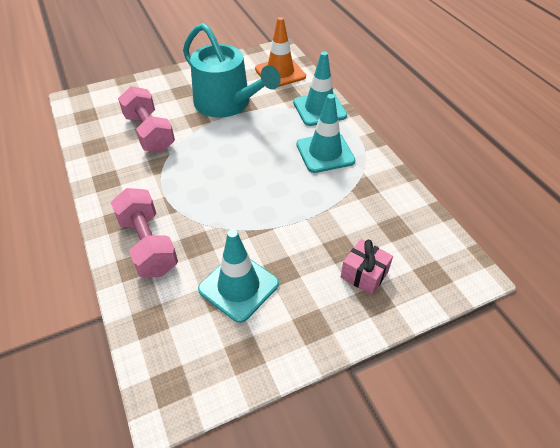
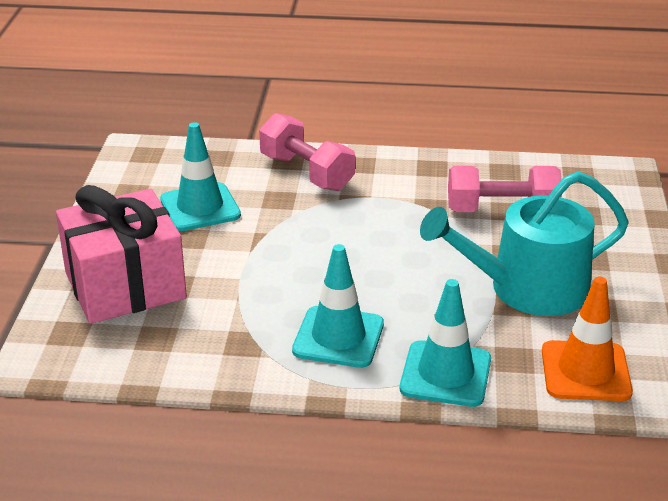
camera: 120 degrees right, 15 degrees down
(148, 245) = (306, 173): pink dumbbell -> pink dumbbell turned 45 degrees clockwise
(364, 274) = (125, 285): pink gift -> pink gift, size x2.21

